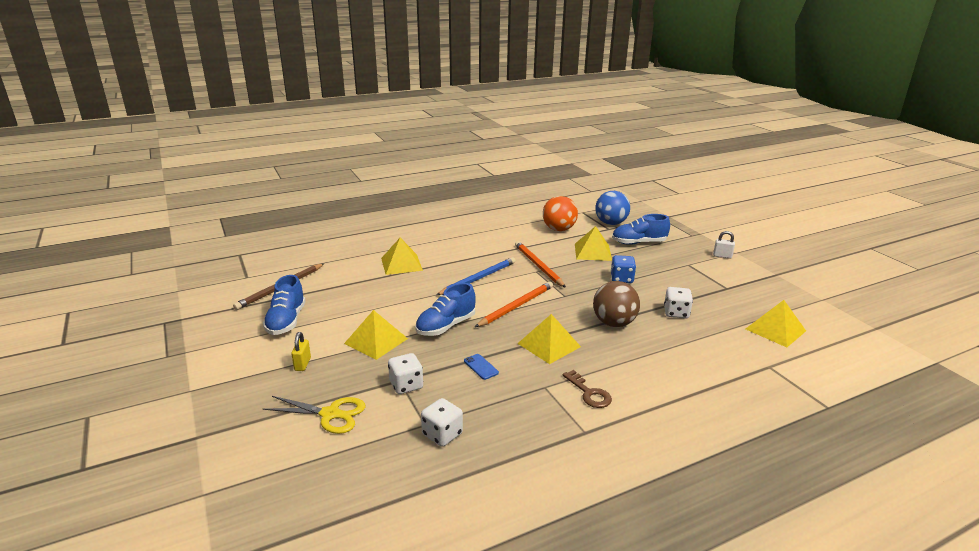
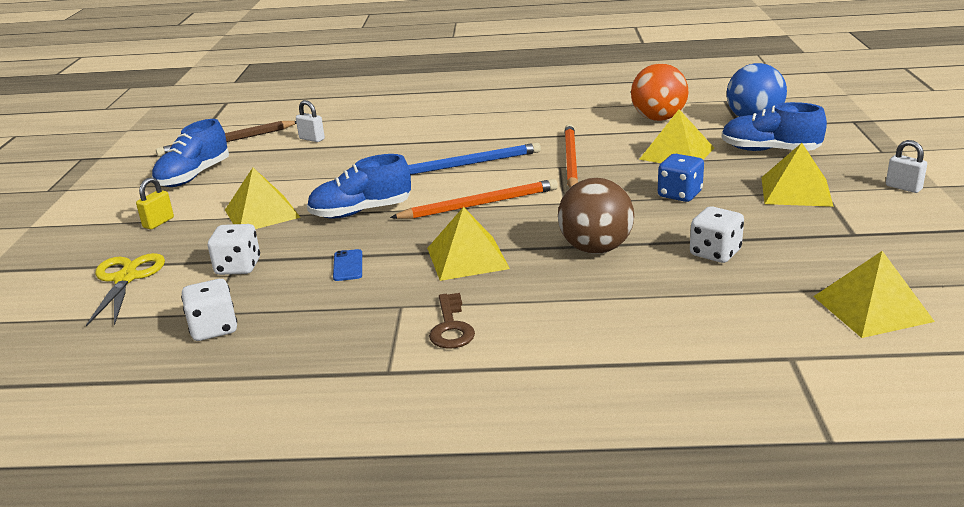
camera: 30 degrees right, 0 degrees up
(330, 414) = (126, 279): yellow scissors -> yellow scissors turned 135 degrees counterclockwise
(346, 276) = (312, 139): none -> white padlock
(401, 264) = (391, 134): yellow pyramid -> yellow pyramid (796, 191)

